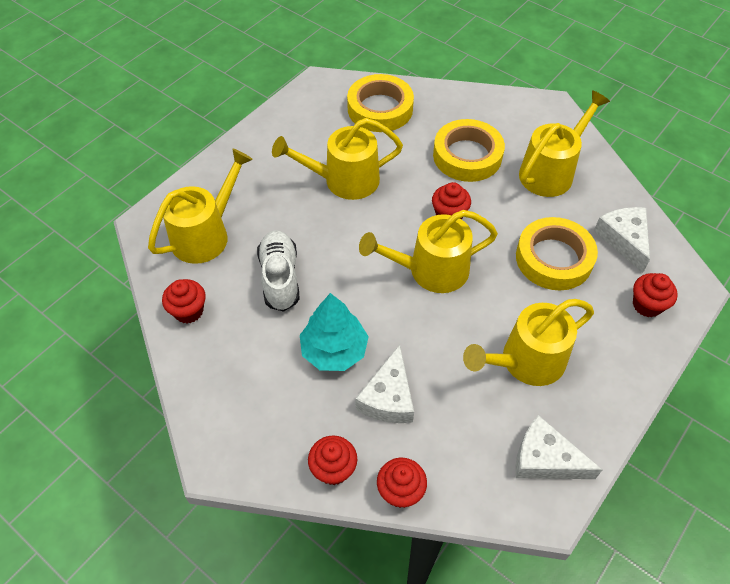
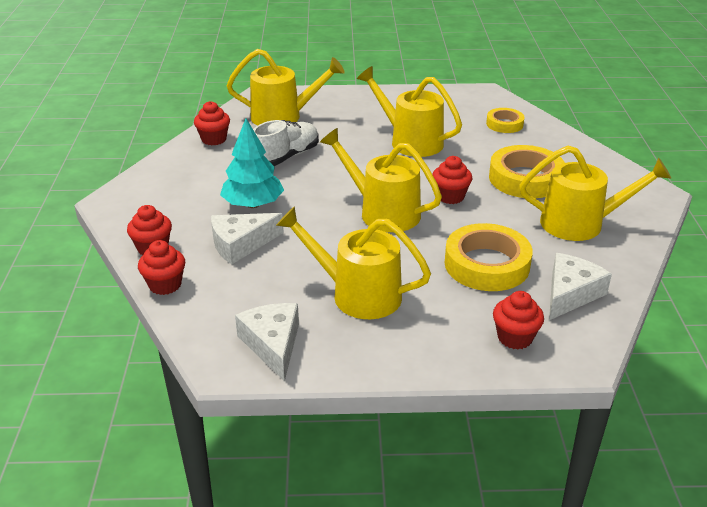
camera: 50 degrees right, 20 degrees down
(380, 109) = (504, 124): yellow tape -> yellow tape, size x0.56

